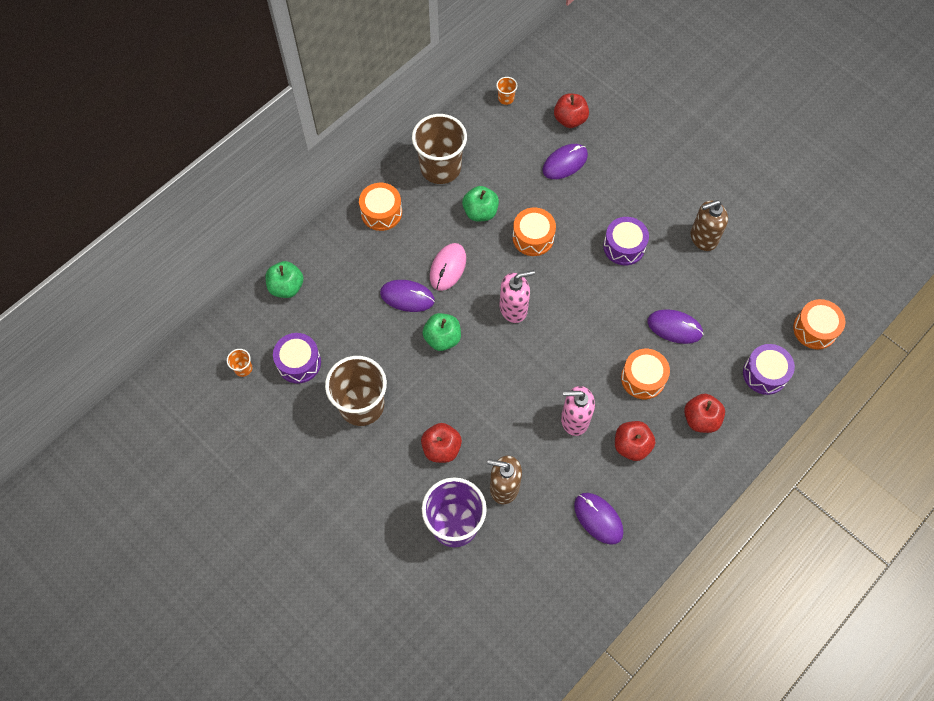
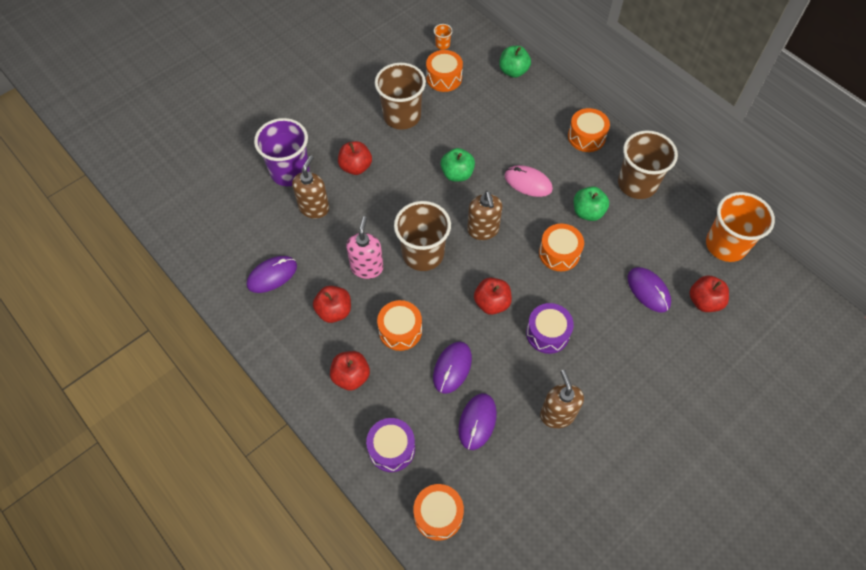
camera: 95 degrees right, 5 degrees down
(299, 363) = (444, 78): purple drum -> orange drum
(407, 297) = (499, 151): purple mouse -> purple mouse (477, 422)
(506, 98) = (726, 245): orange cup -> orange cup, size x2.46
(513, 308) = (483, 230): pink soap dispenser -> brown soap dispenser
(550, 365) = (423, 254): none -> brown cup
(599, 296) = (491, 303): none -> red apple

